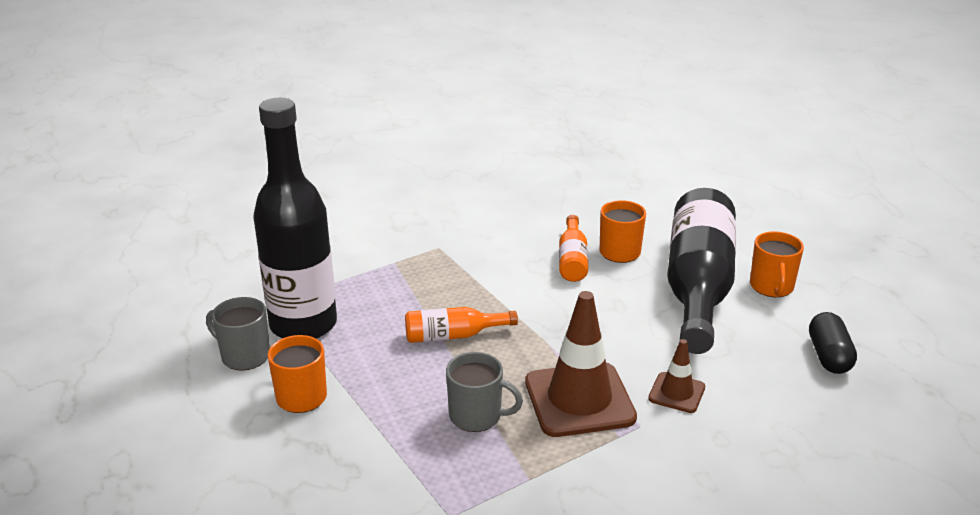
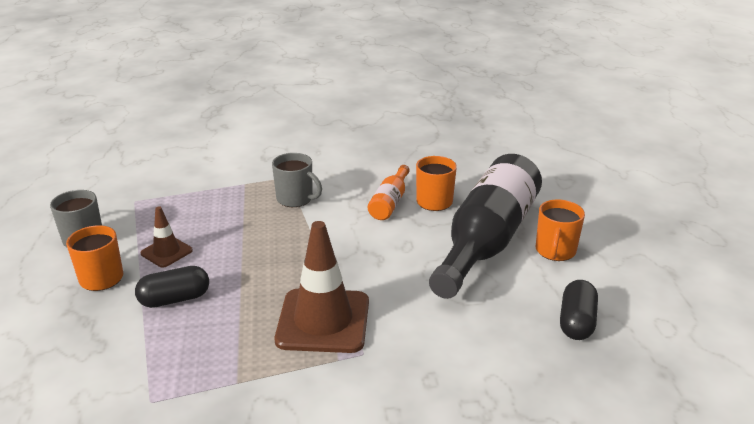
camera: 15 degrees right, 0 degrees up
(303, 325) = (142, 222): black bottle -> none
(403, 405) = (175, 299): none -> black capsule
(453, 335) = (252, 249): orange bottle -> none
(477, 416) = (228, 319): grey mug -> grey mug (295, 199)
(676, 393) = (413, 330): brown traffic cone -> brown traffic cone (166, 252)

